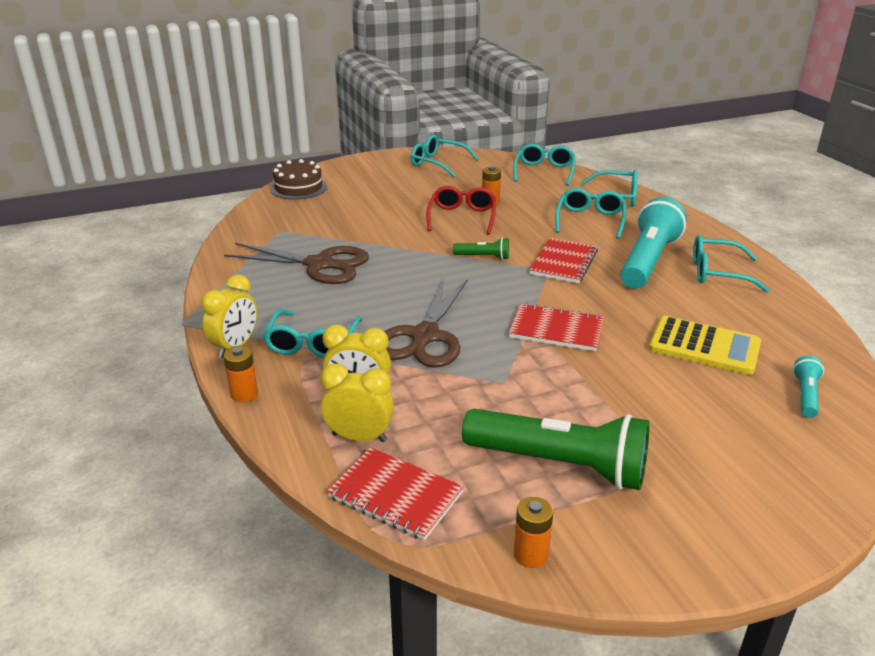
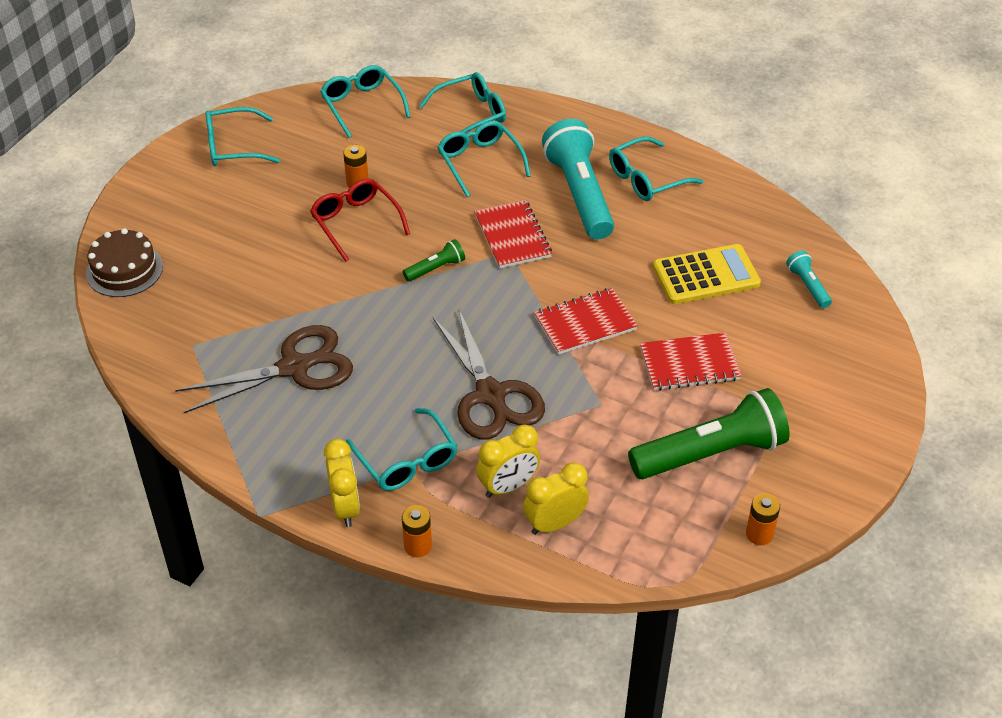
camera: 40 degrees left, 15 degrees up
(395, 495) = (634, 551): red notebook -> red notebook (689, 364)

